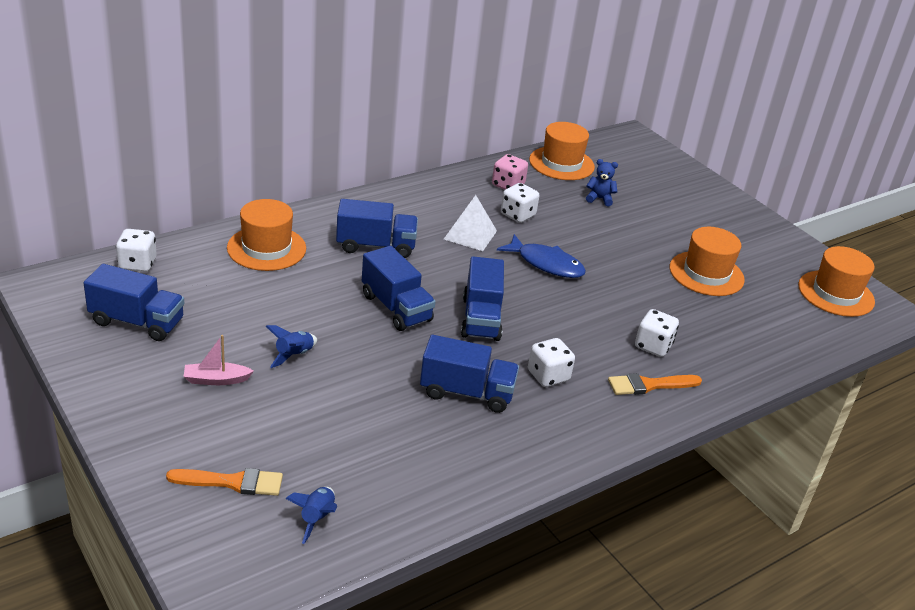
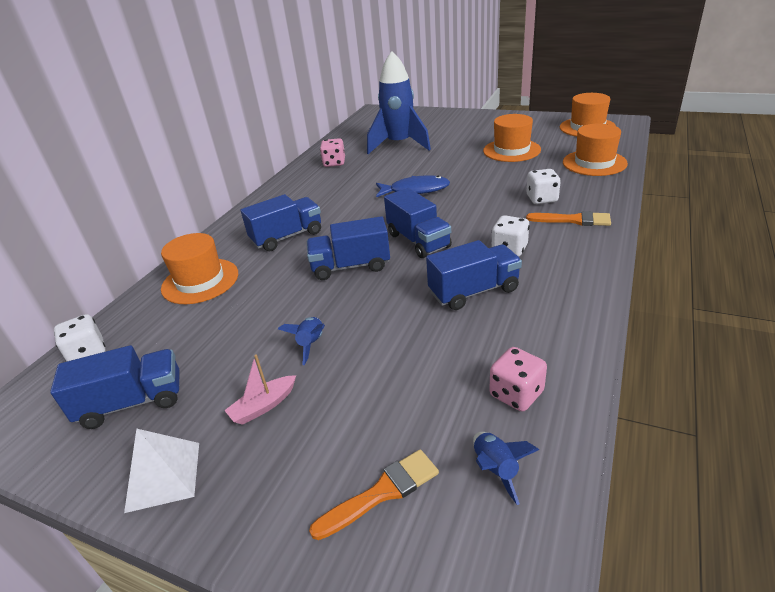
camera: 25 degrees left, 0 degrees up
(393, 485) = (516, 394): none -> pink dice
(396, 308) = (351, 266): blue truck -> blue truck turned 150 degrees clockwise
(470, 235) = (345, 199): white pyramid -> white pyramid (163, 476)
(517, 215) = (361, 174): white dice -> none
(561, 163) = (352, 139): orange hat -> orange hat (594, 163)
(599, 199) = (399, 145): blue teddy bear -> blue rocket
(649, 385) = (573, 220): orange brush -> orange brush turned 120 degrees counterclockwise

